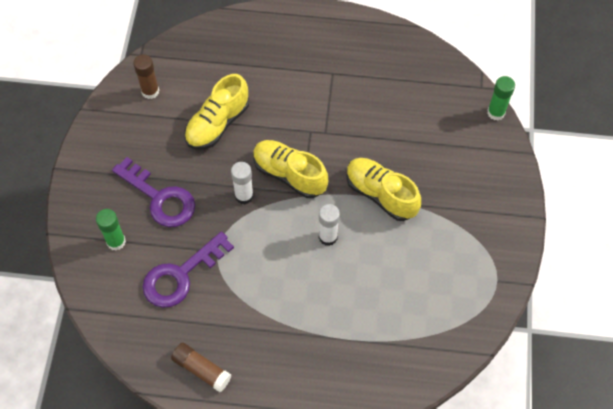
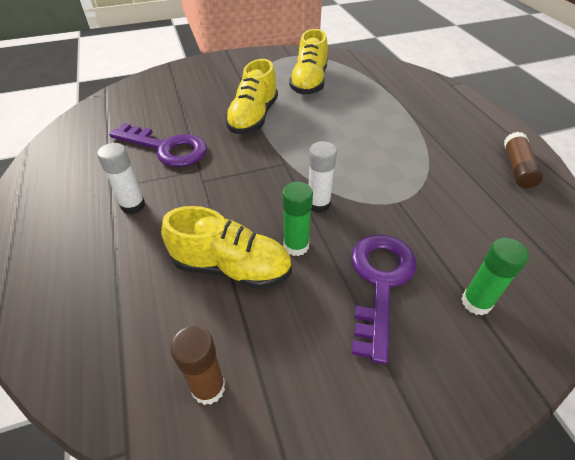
camera: 115 degrees left, 15 degrees down
(181, 275) = (452, 219): purple key -> purple key (167, 148)
(289, 174) = (268, 178): yellow shoe -> yellow shoe (309, 82)
(328, 237) = (319, 134): white glue stick -> white glue stick (133, 205)
(496, 113) = (133, 82): green glue stick -> green glue stick (296, 246)

